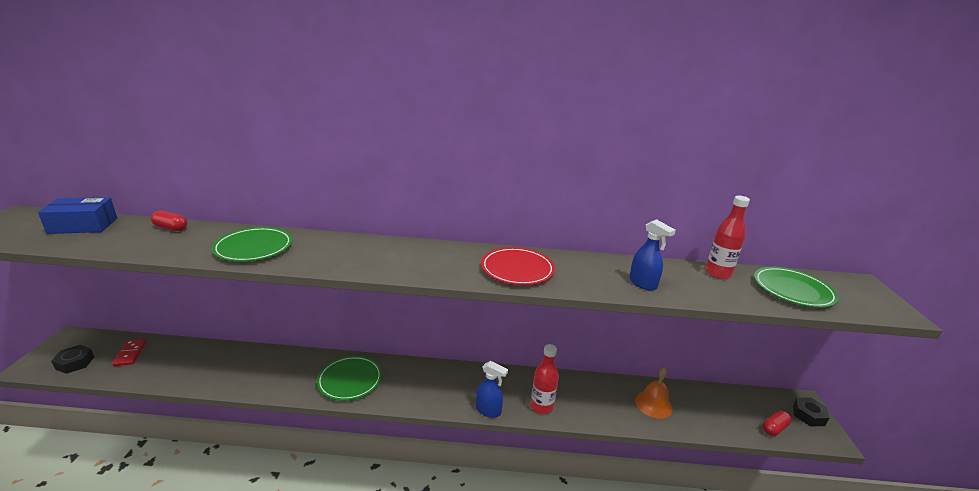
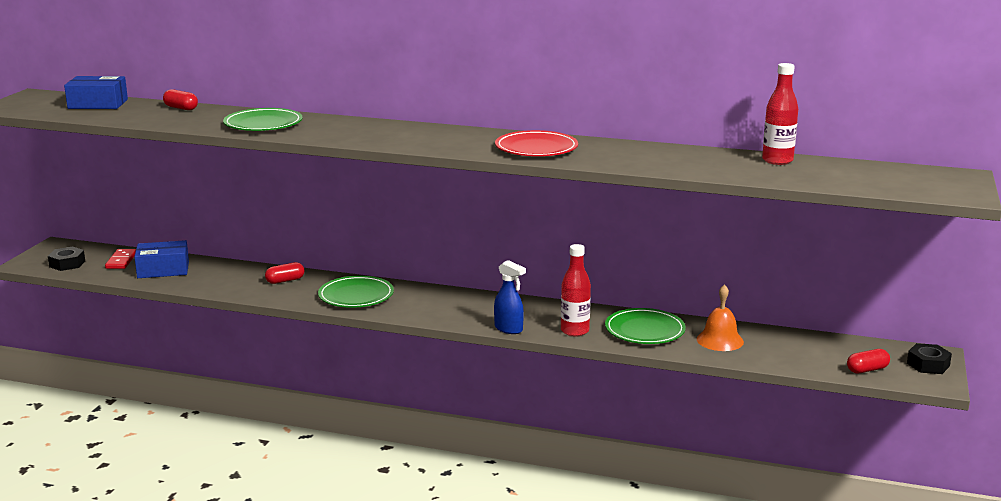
camera: 15 degrees right, 5 degrees down
(171, 362) = (163, 270): none -> blue box
(285, 366) = (285, 280): none -> red capsule
(643, 284) = (673, 164): blue spray bottle -> none
(793, 290) = (856, 176): green plate -> green plate (644, 330)

